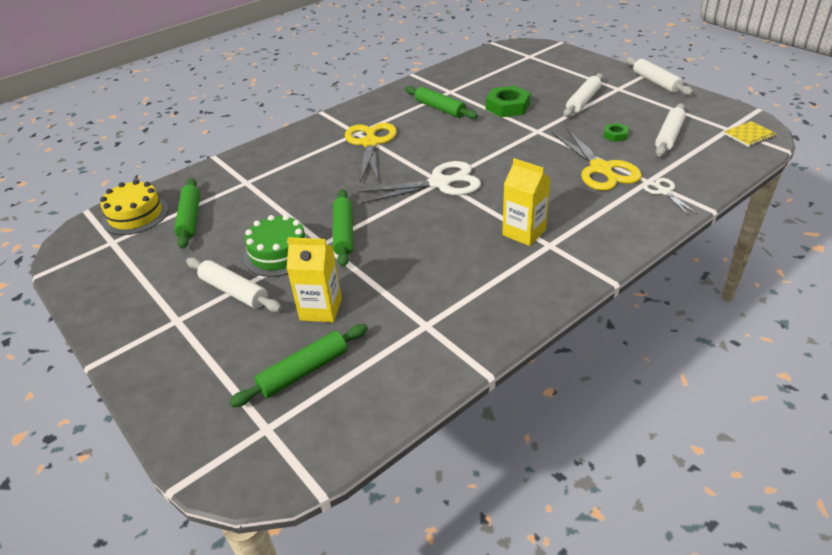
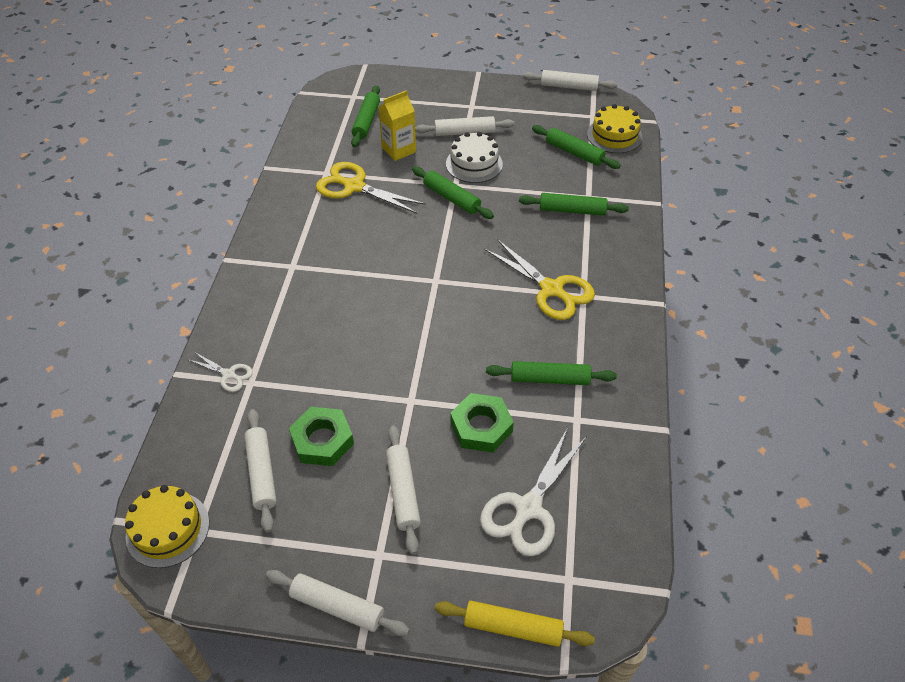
camera: 135 degrees right, 10 degrees up
(62, 285) = (569, 86): none -> white rolling pin
(274, 179) = (572, 210): none -> green rolling pin
(279, 253) = (474, 164): green cake -> white cake
(440, 183) = (434, 278): white scissors -> white scissors (528, 508)
(524, 232) = (320, 266): yellow carton -> none
(572, 54) = (513, 627): none -> yellow rolling pin
(600, 169) = (305, 374): yellow scissors -> yellow scissors (354, 187)
(615, 135) = (322, 440): green nut -> green nut, size x1.89
(749, 135) = (168, 529): yellow notebook -> yellow cake

